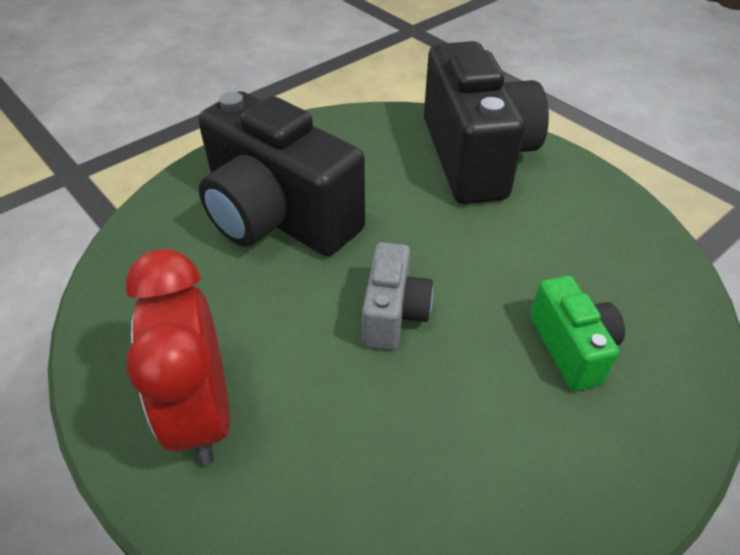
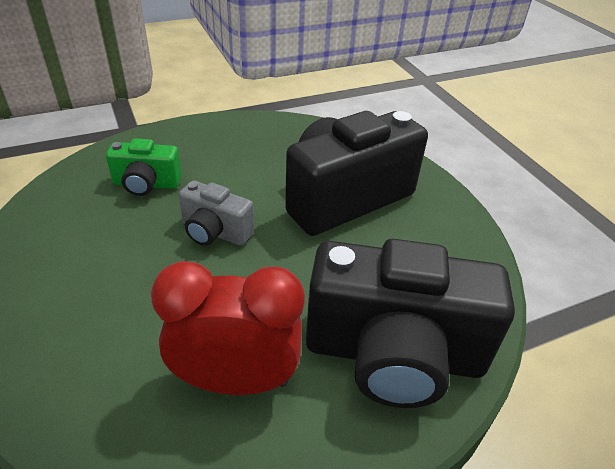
camera: 105 degrees right, 5 degrees down
(201, 413) = (196, 147): red clock -> red clock (236, 380)
(571, 348) = (115, 321): green camera -> green camera (146, 184)

